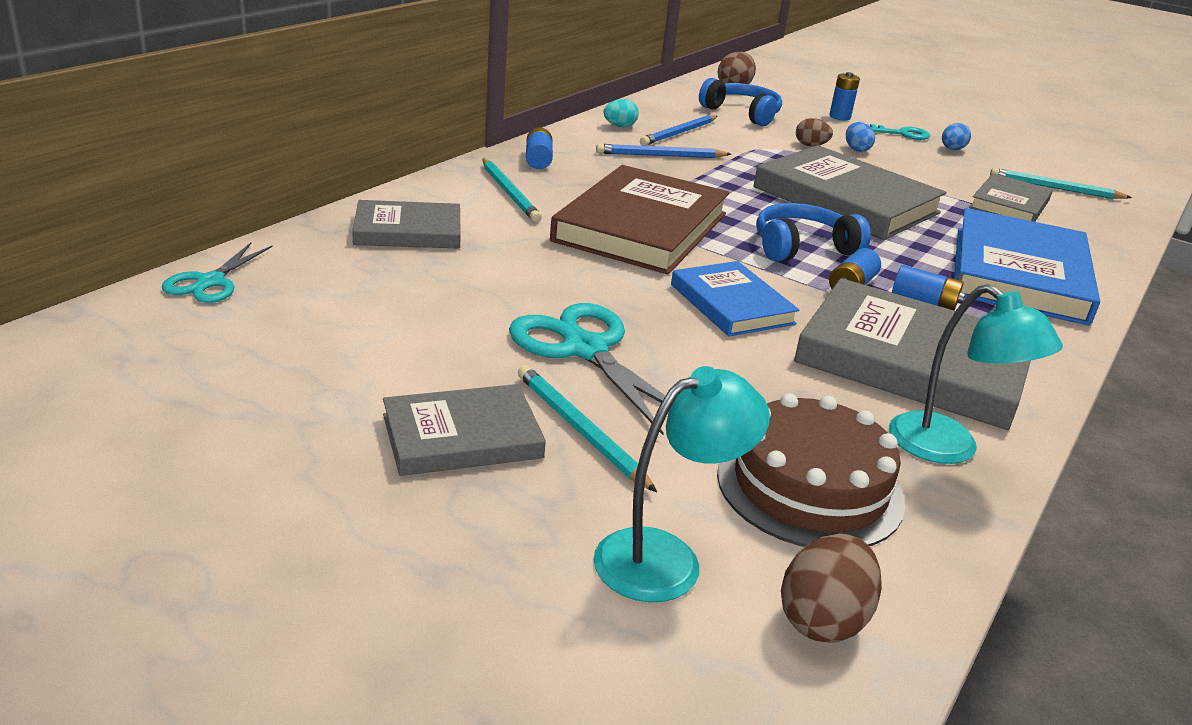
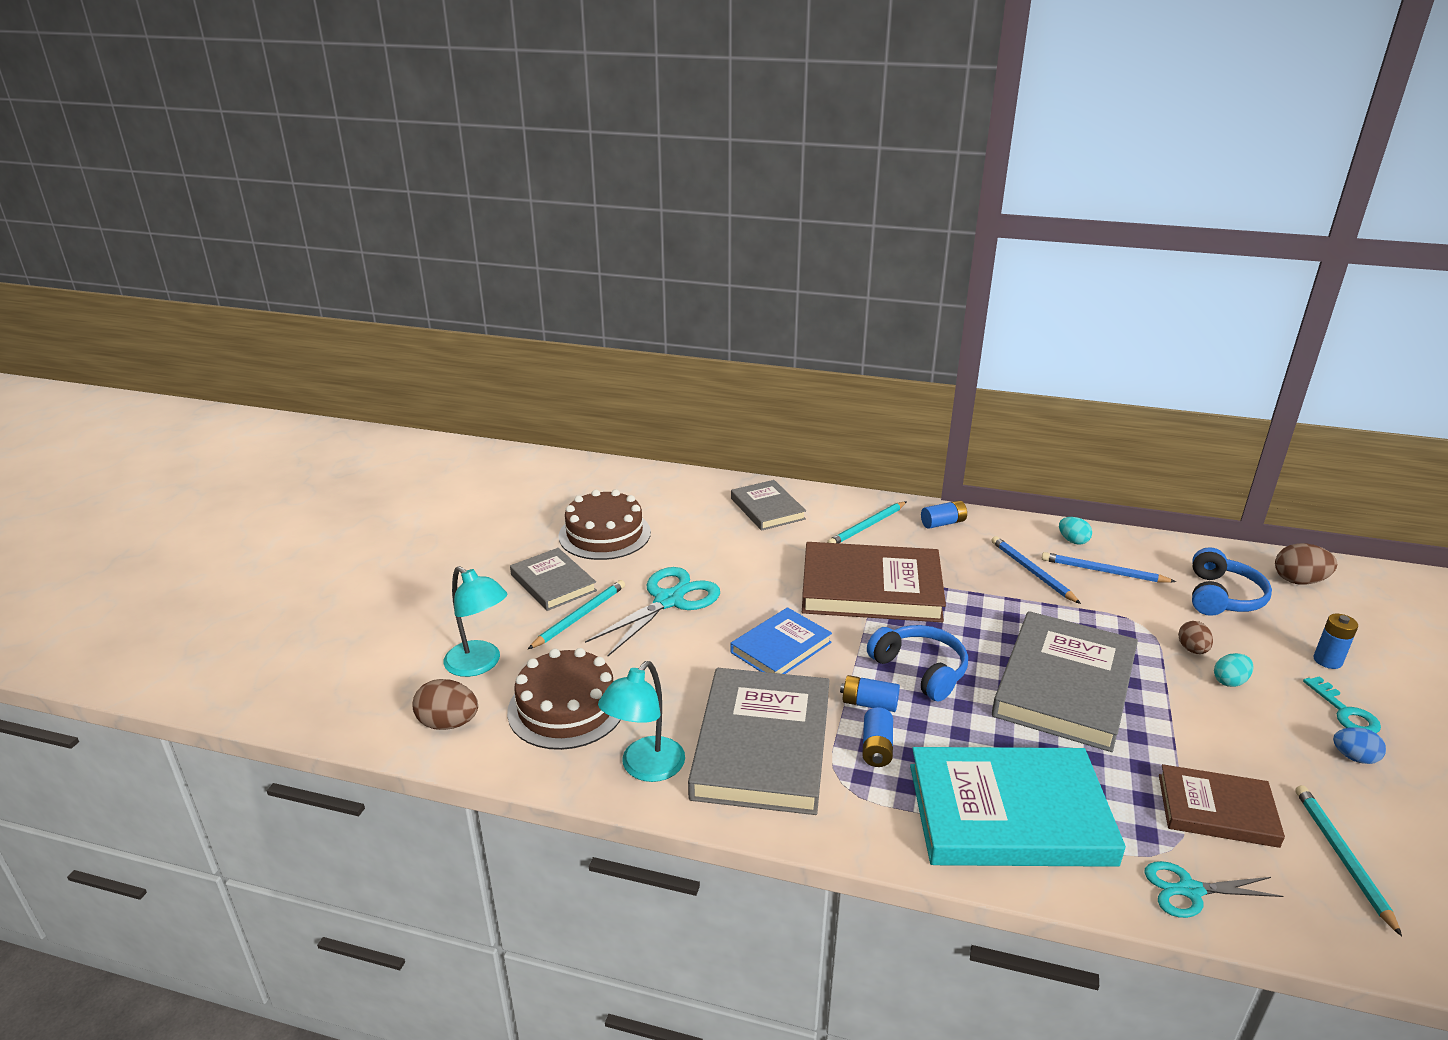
camera: 75 degrees right, 0 degrees up
(210, 282) = (651, 477): turquoise scissors -> turquoise scissors (1190, 890)
(351, 359) = (604, 534): none -> brown cake
(856, 149) = (1229, 681): blue egg -> turquoise egg
(1009, 204) = (1217, 810): grey book -> brown book
(1019, 274) = (1009, 814): blue book -> turquoise book

